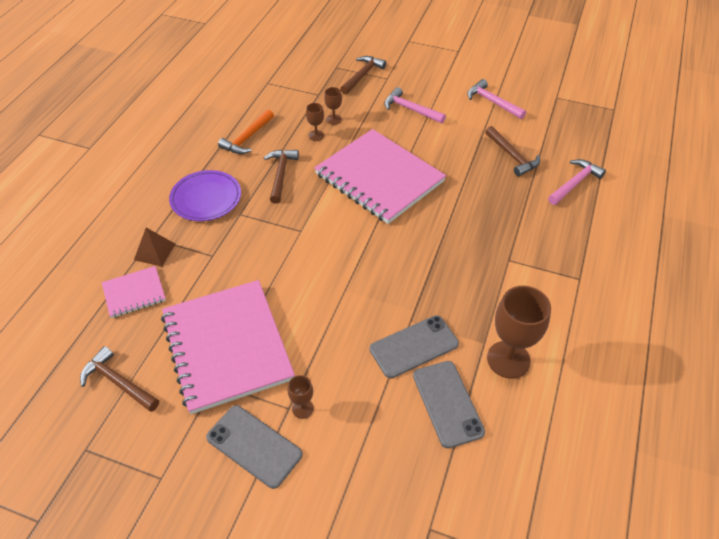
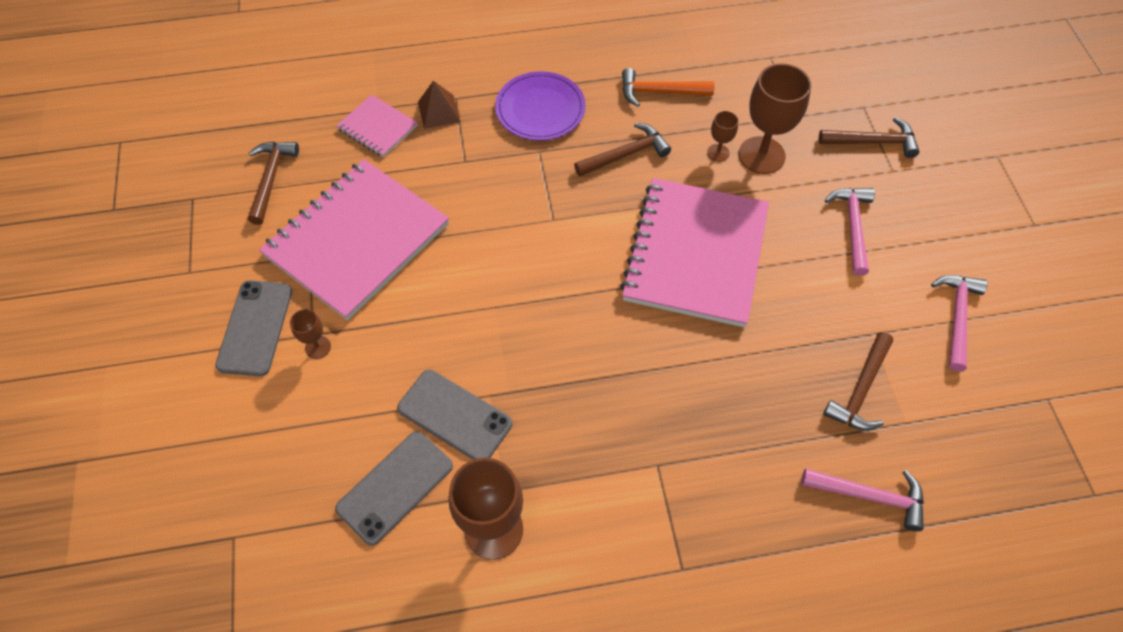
camera: 60 degrees right, 10 degrees up
(333, 119) = (761, 155): brown goblet -> brown goblet, size x2.08

